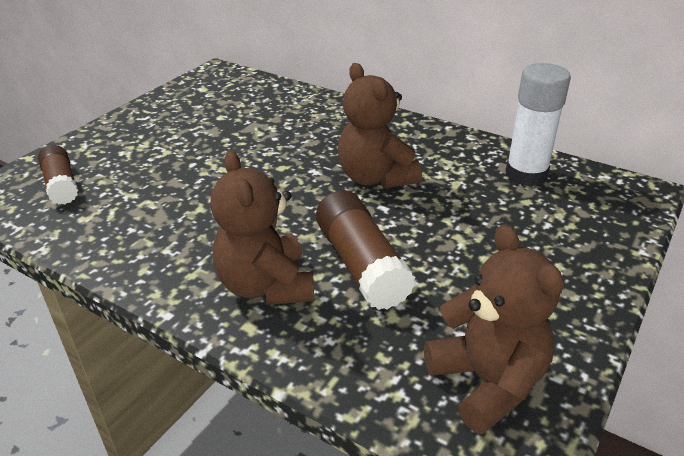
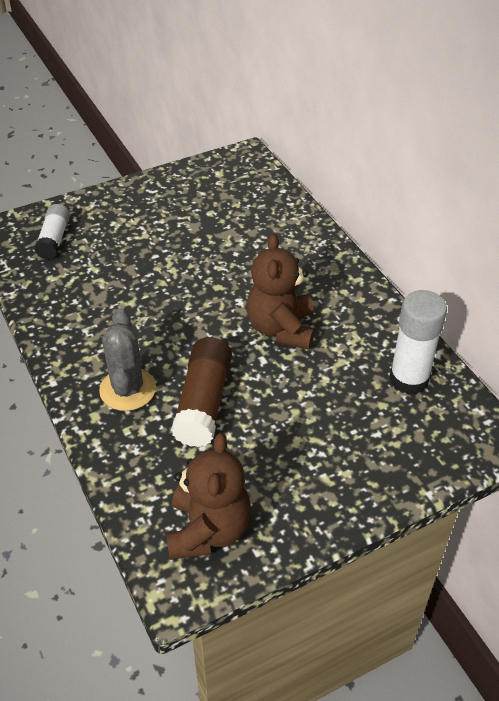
camera: 30 degrees right, 10 degrees up
(61, 185) = (54, 239): brown glue stick -> white glue stick
(266, 285) = (127, 389): brown teddy bear -> grey cactus

